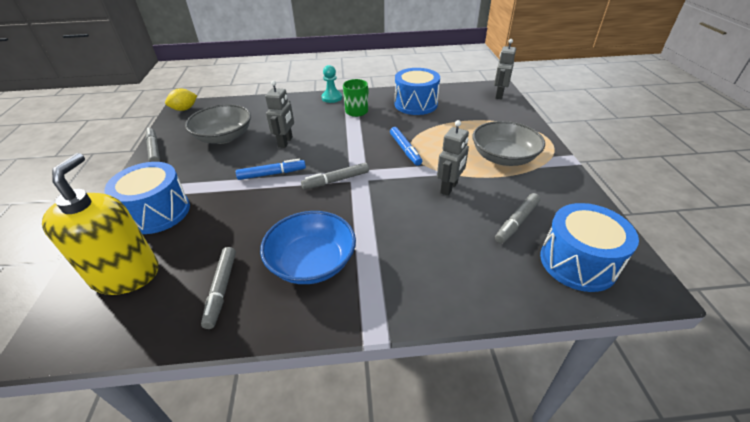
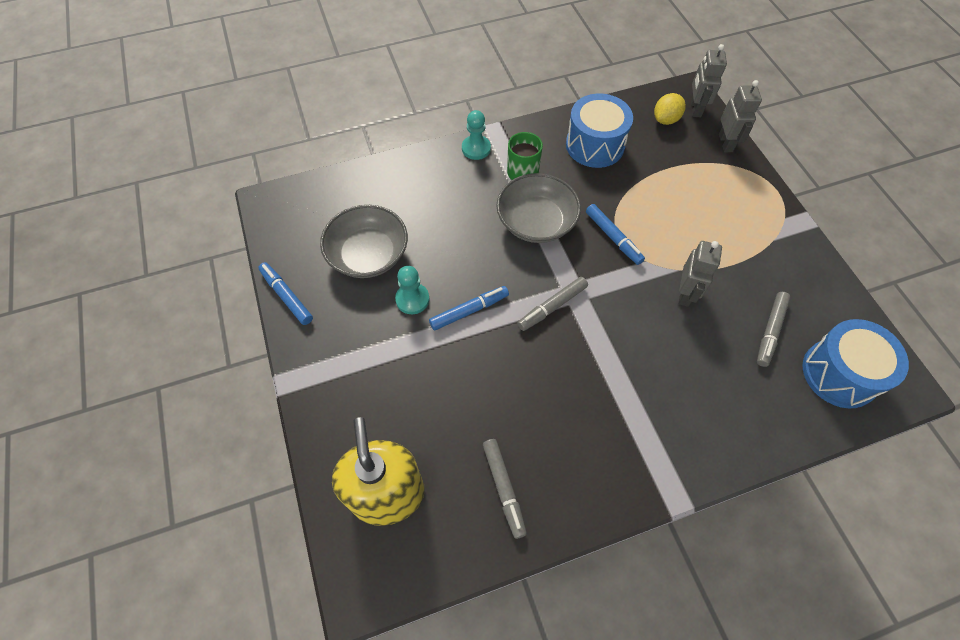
camera: 15 degrees left, 20 degrees up
(154, 150) = (286, 296): grey marker -> blue marker
(158, 212) = (364, 401): blue drum -> none
(184, 109) = (276, 207): yellow lemon -> yellow lemon (665, 119)
(236, 162) = (412, 299): none -> turquoise pawn
(285, 142) = (457, 250): grey robot -> grey robot (726, 143)
(312, 262) = (580, 432): blue bowl -> none
(503, 157) = (731, 230): grey bowl -> grey bowl (536, 222)

